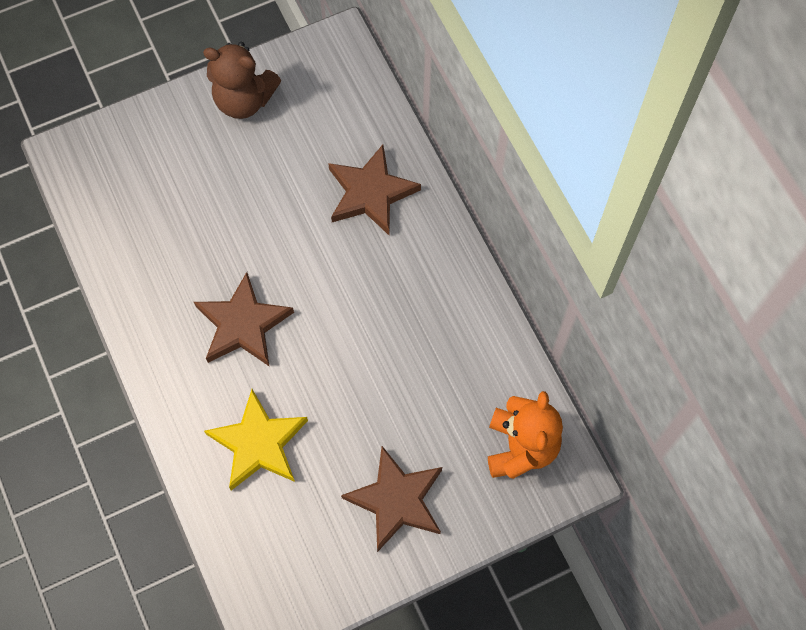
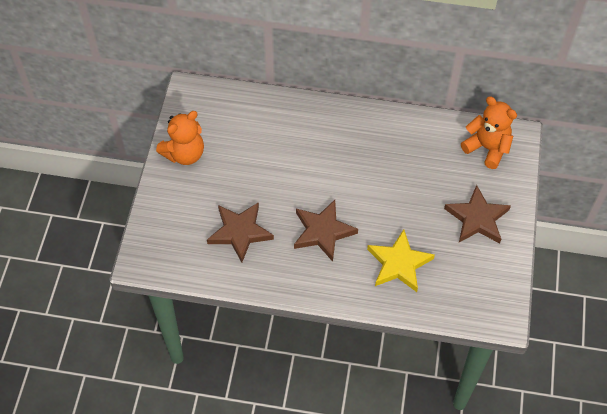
camera: 55 degrees left, 10 degrees down
(244, 100) = (184, 154): brown teddy bear -> orange teddy bear
(370, 193) = (292, 129): brown star -> brown star (240, 232)

